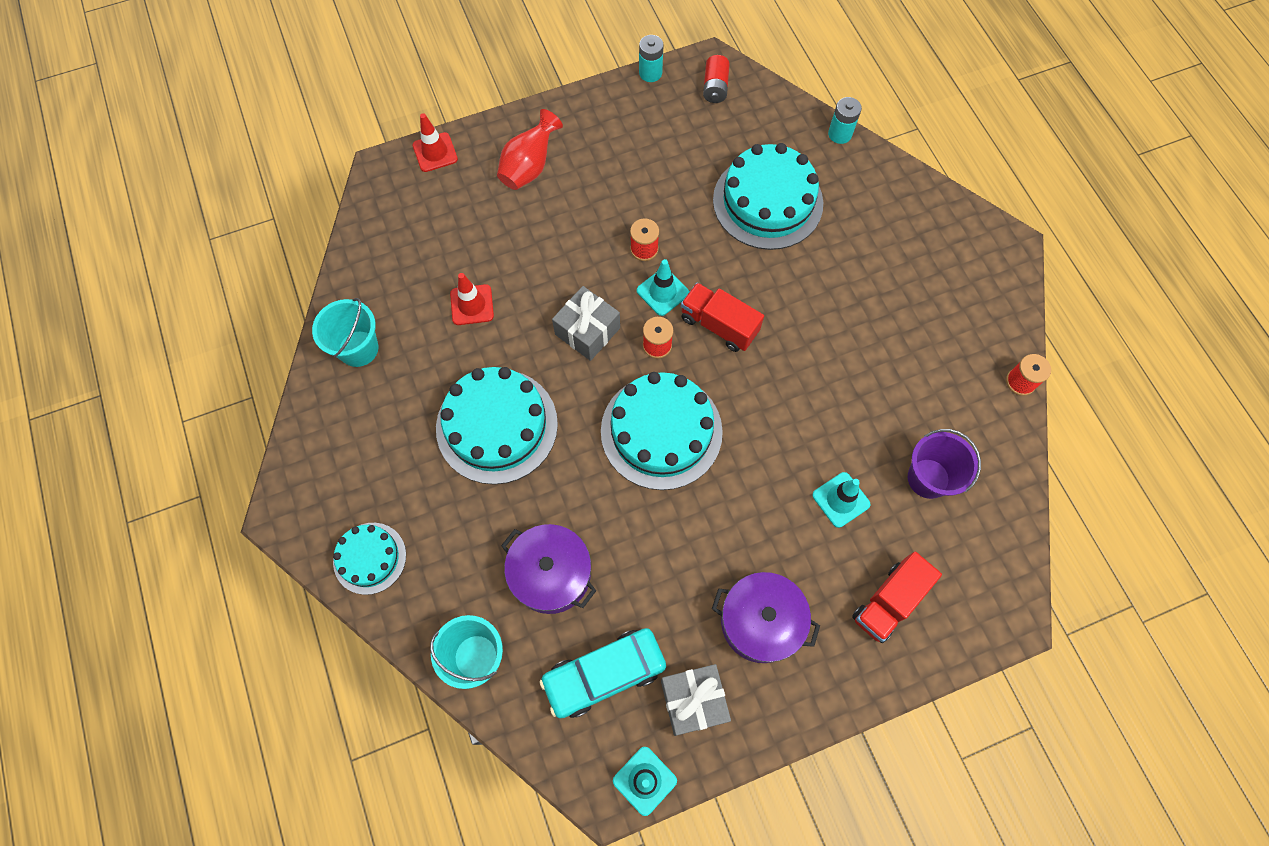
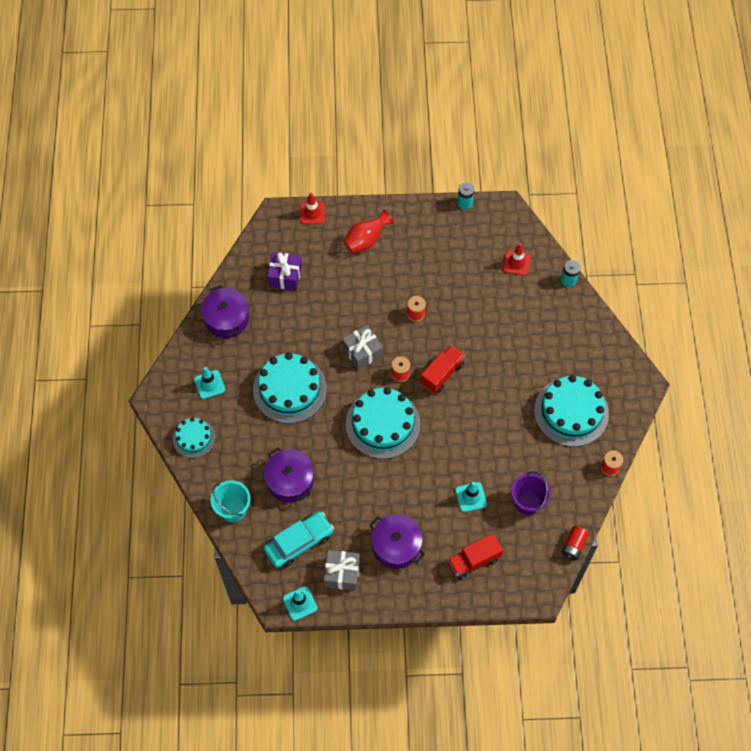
camera: 20 degrees right, 5 degrees down
(358, 348) = (226, 319): turquoise bucket -> purple pot
(427, 255) = (285, 276): none -> purple gift
(472, 305) = (301, 314): red traffic cone -> red traffic cone (516, 263)
(604, 674) = (299, 542): turquoise car -> turquoise car turned 150 degrees clockwise
(662, 292) = (416, 343): turquoise traffic cone -> turquoise traffic cone (209, 384)
(715, 87) = (502, 225): red battery -> red battery (573, 546)
(719, 325) = (442, 374): red truck -> red truck turned 75 degrees clockwise
(767, 201) = (504, 308): turquoise cake -> turquoise cake (571, 412)

